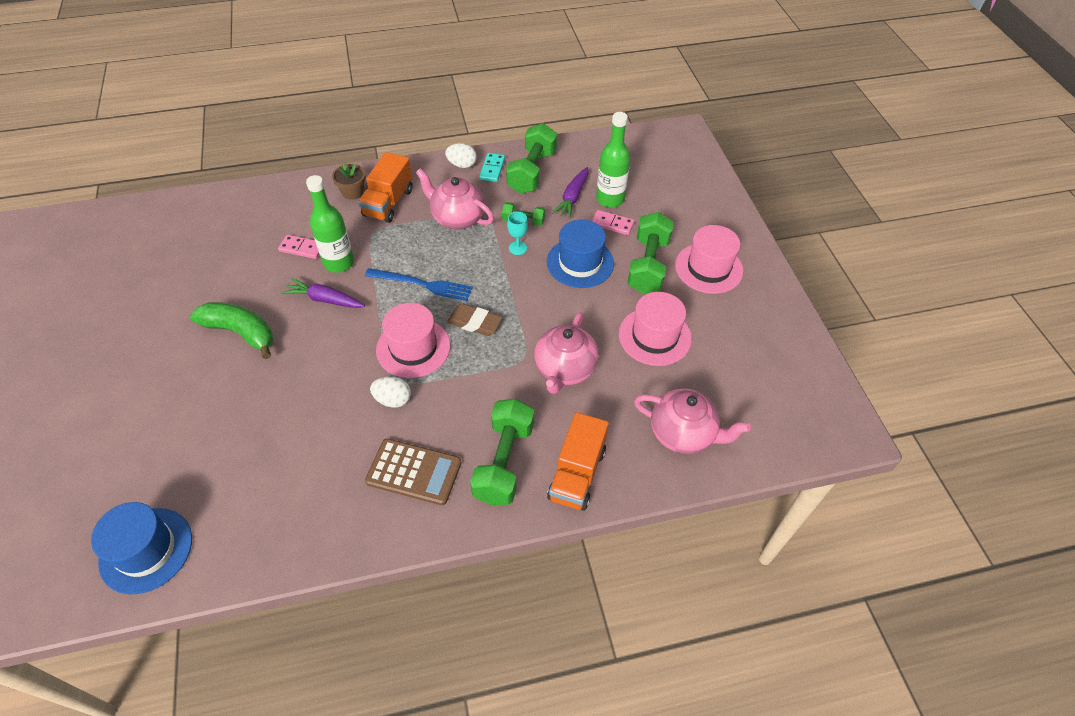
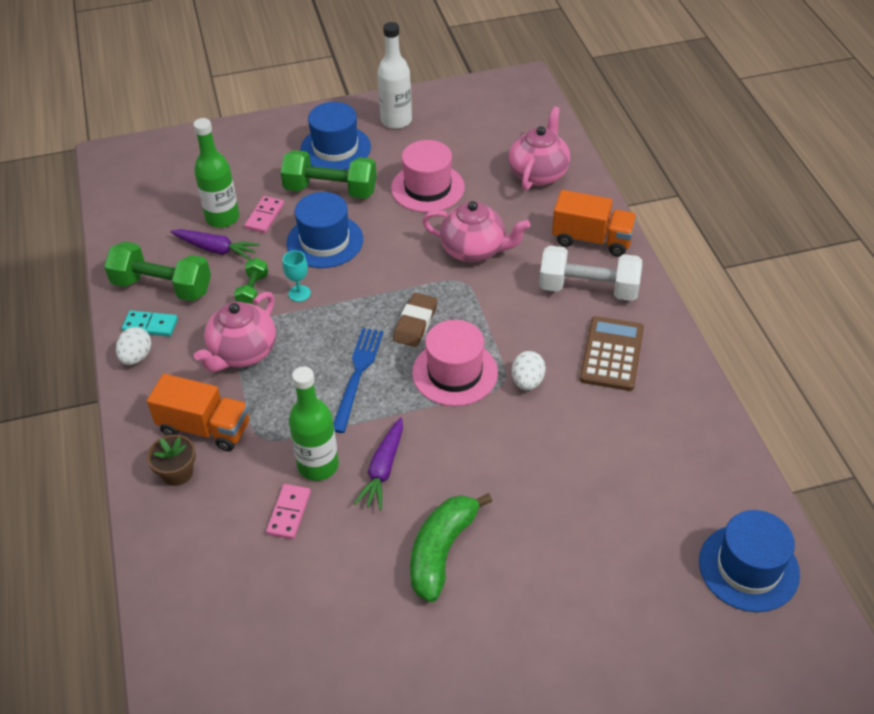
camera: 90 degrees left, 5 degrees down
(504, 462) = (588, 289): green dumbbell -> white dumbbell
(708, 268) = (335, 148): pink hat -> blue hat
(758, 314) = (396, 120): none -> white bottle

